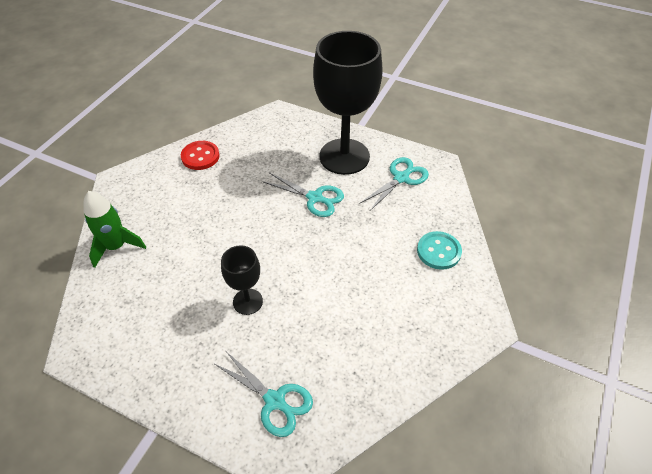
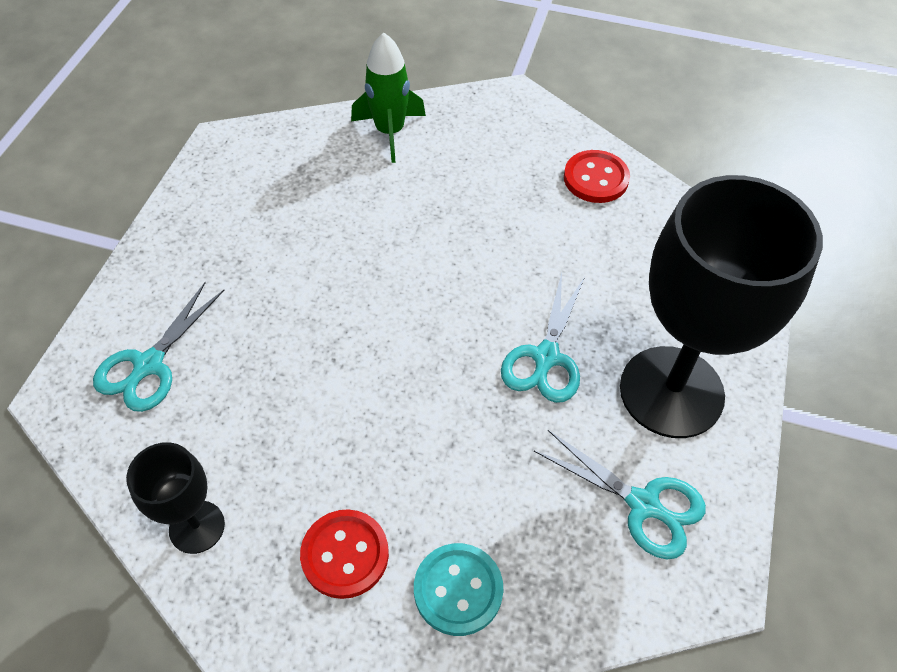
camera: 80 degrees right, 5 degrees up
(247, 301) = (311, 301): black goblet -> black goblet (197, 527)
(418, 296) = (345, 554): none -> red button

